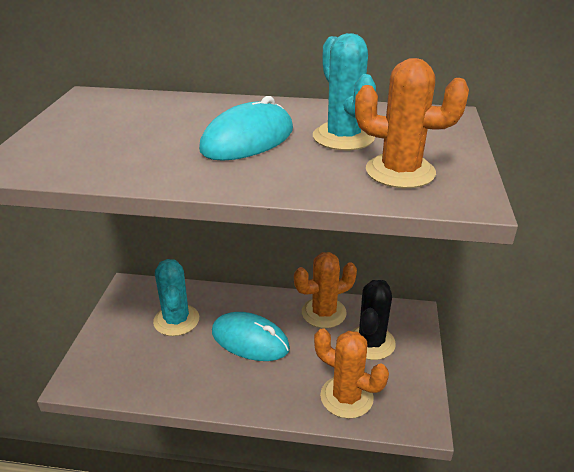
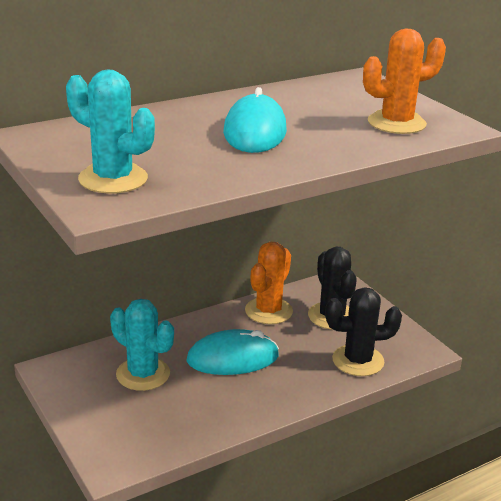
camera: 40 degrees left, 5 degrees down
(343, 137) = (319, 111): turquoise cactus -> turquoise cactus (113, 179)
(346, 397) = (358, 361): orange cactus -> black cactus

